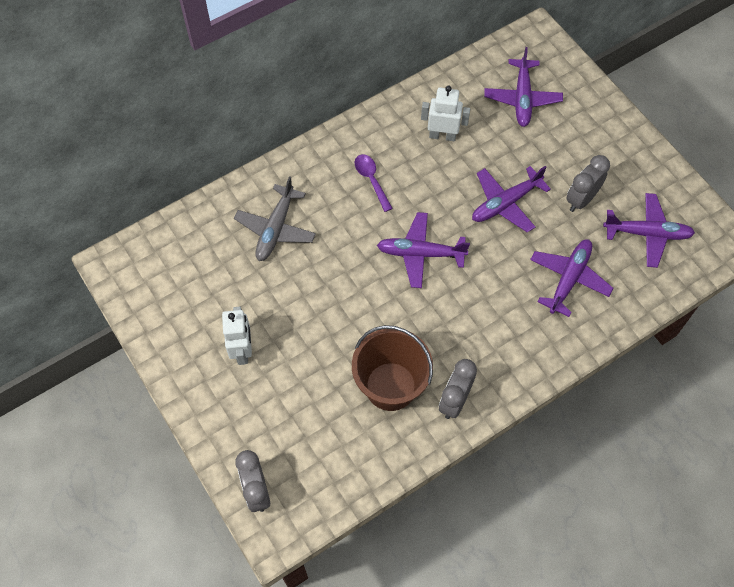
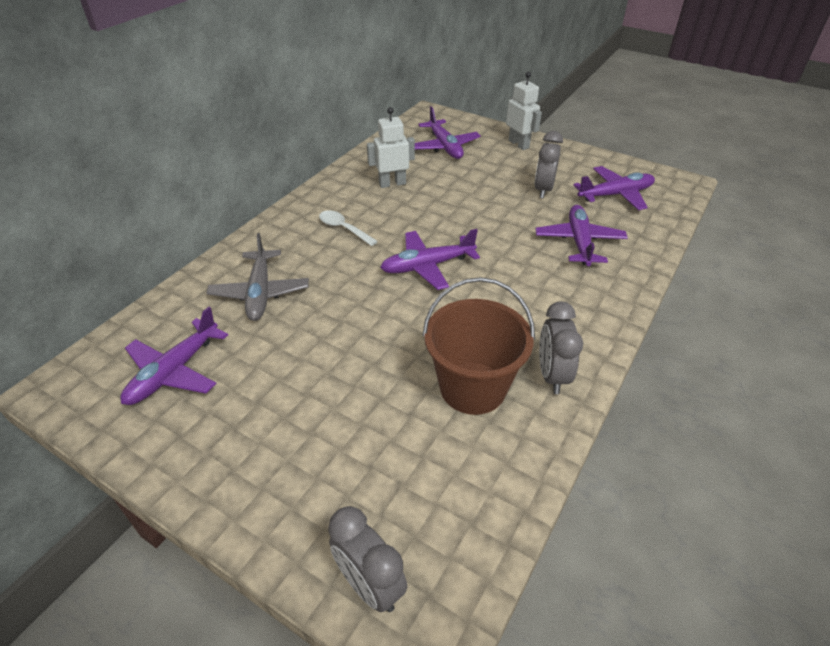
camera: 25 degrees left, 20 degrees down
(242, 350) = (271, 418): white robot -> white robot (519, 144)
(371, 180) = (343, 228): purple spoon -> white spoon
(505, 203) = (481, 209): purple plane -> purple plane (174, 371)

